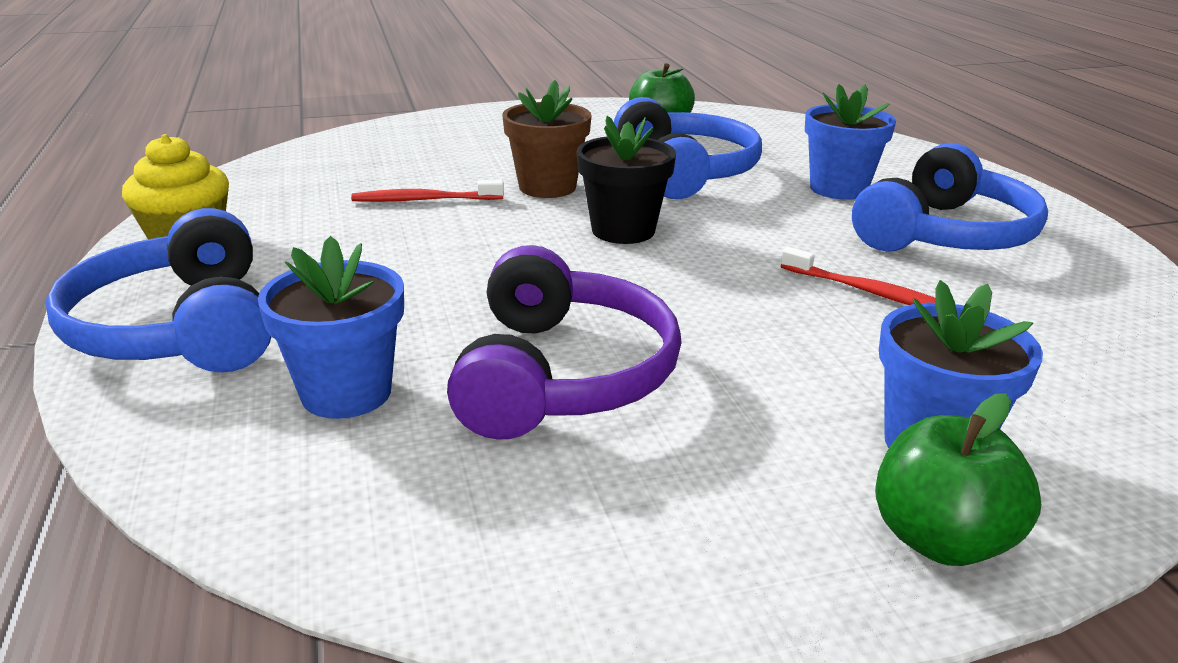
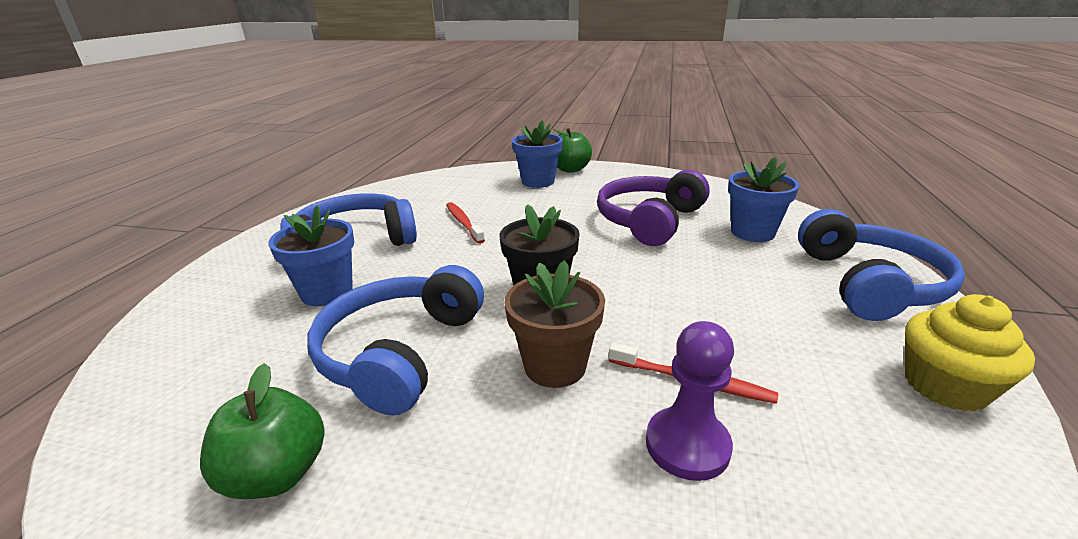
camera: 150 degrees left, 0 degrees up
(421, 173) = (687, 445): none -> purple pawn

